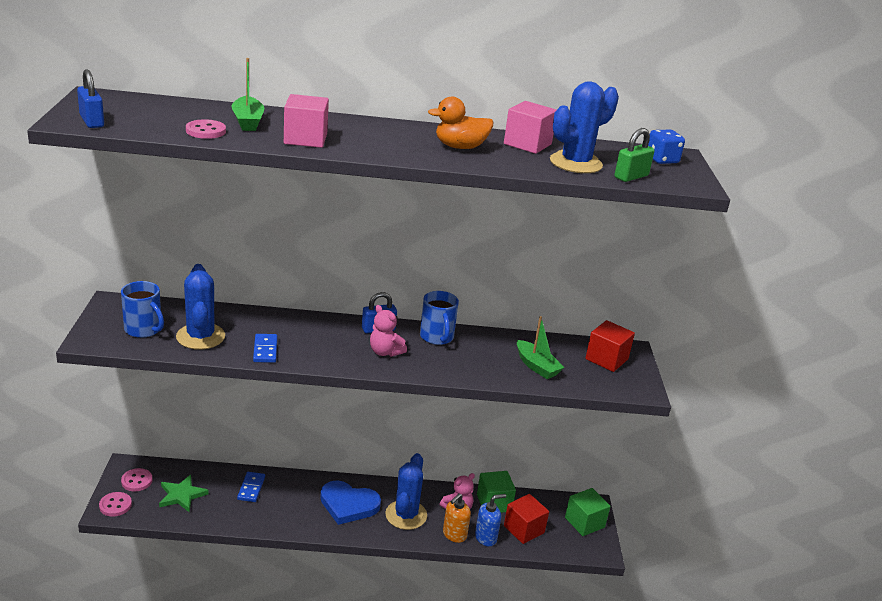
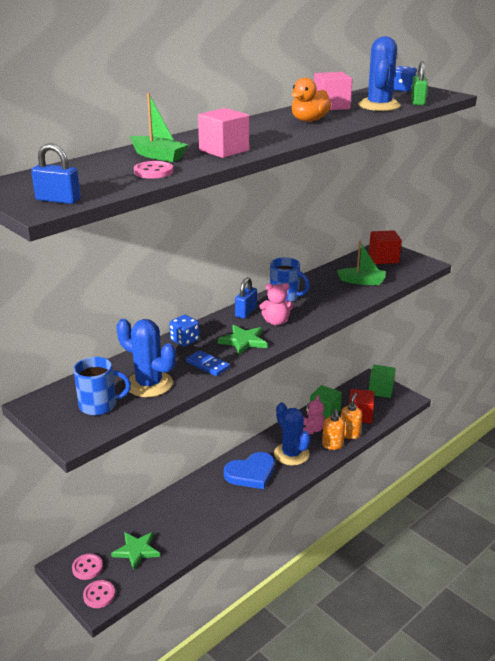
camera: 40 degrees left, 0 degrees up
(251, 488) = (176, 510): blue domino -> none
(288, 322) = (185, 340): none -> blue dice
(327, 350) = (243, 341): none -> green star
(486, 537) = (349, 434): blue soap dispenser -> orange soap dispenser

